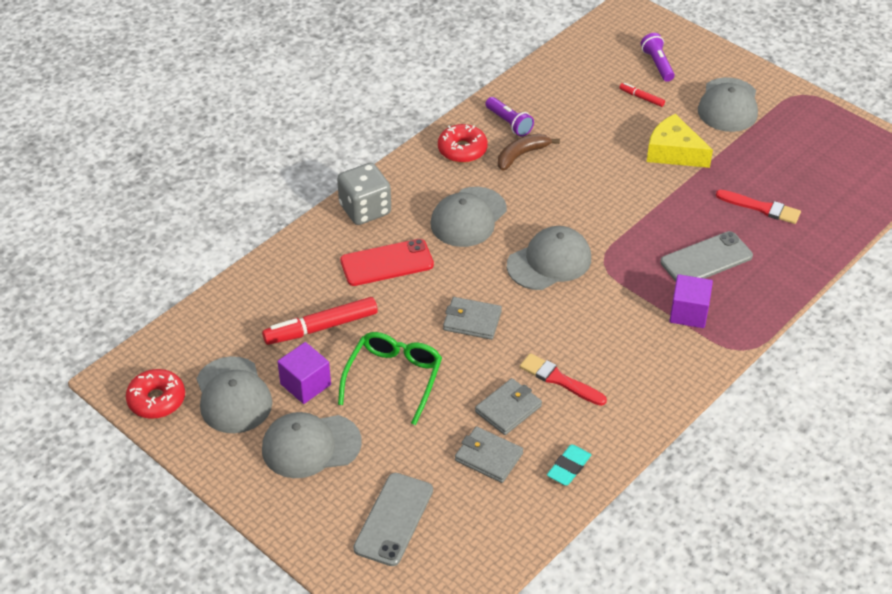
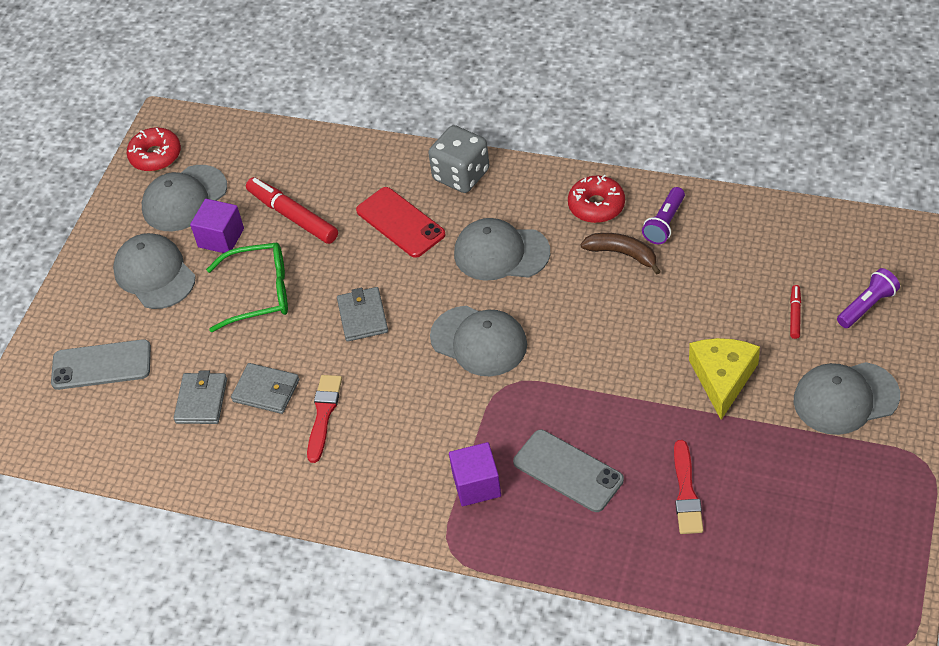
camera: 70 degrees right, 5 degrees up
(568, 467) = (218, 465): turquoise eraser -> none

